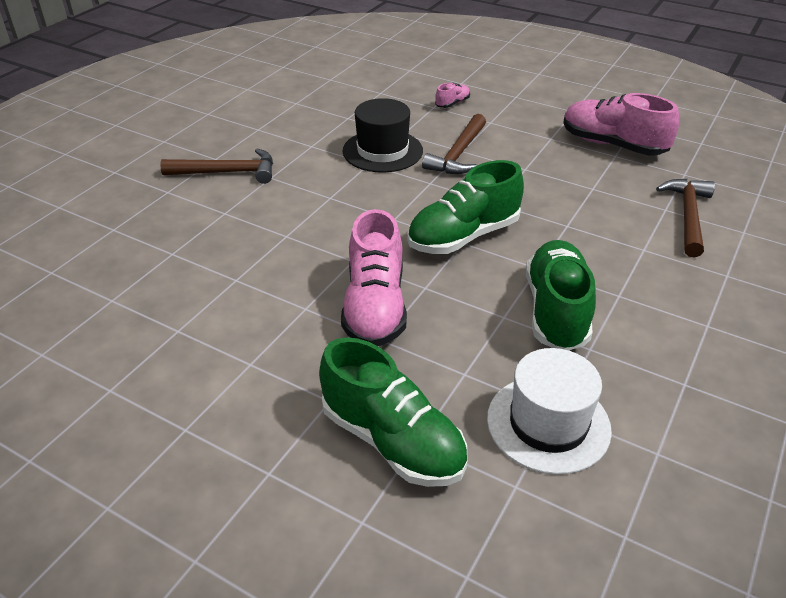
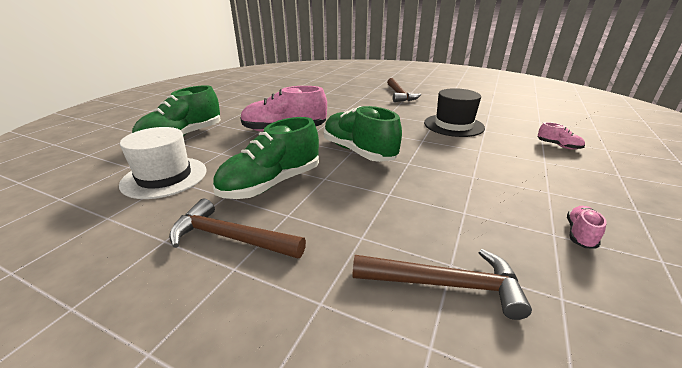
camera: 85 degrees right, 10 degrees down
(458, 154) = (472, 149): brown hammer -> brown hammer (231, 237)
(556, 311) = (271, 184): green shoe -> green shoe turned 135 degrees clockwise
(612, 145) = (580, 234): pink shoe -> pink shoe, size x0.44

